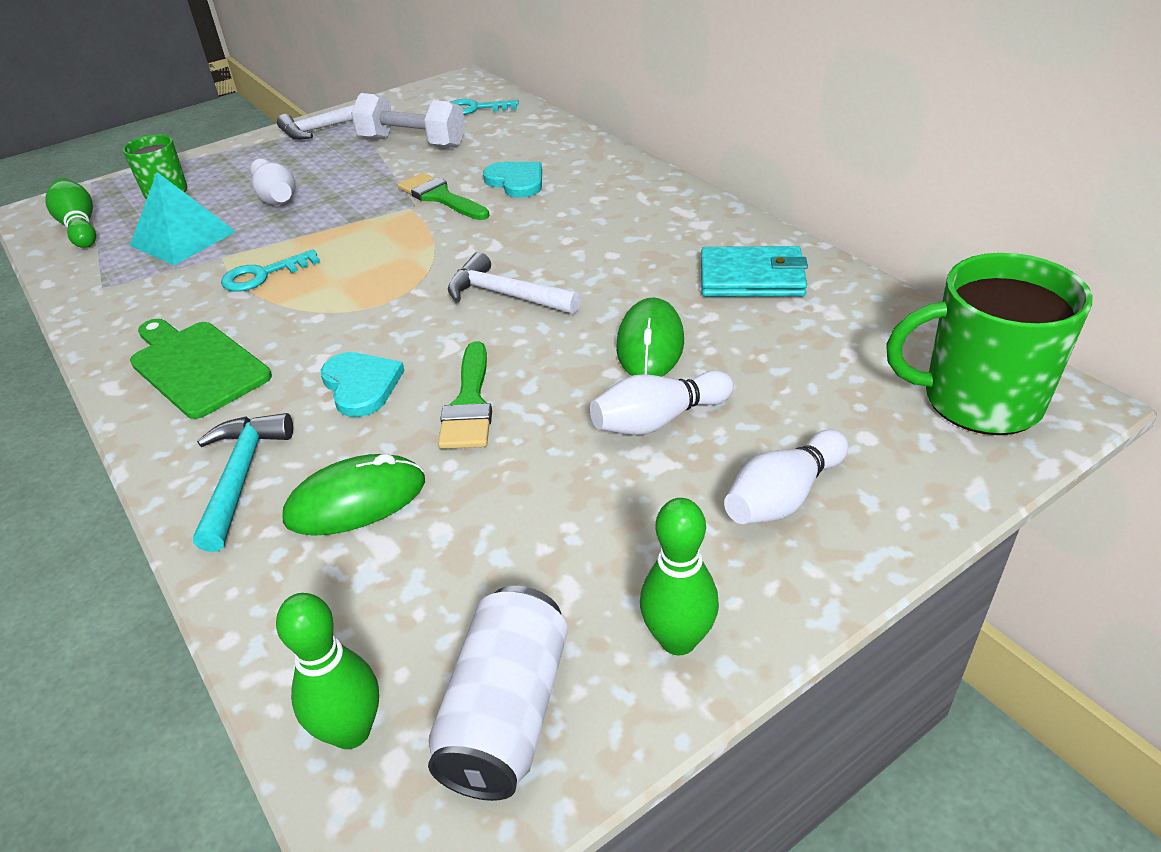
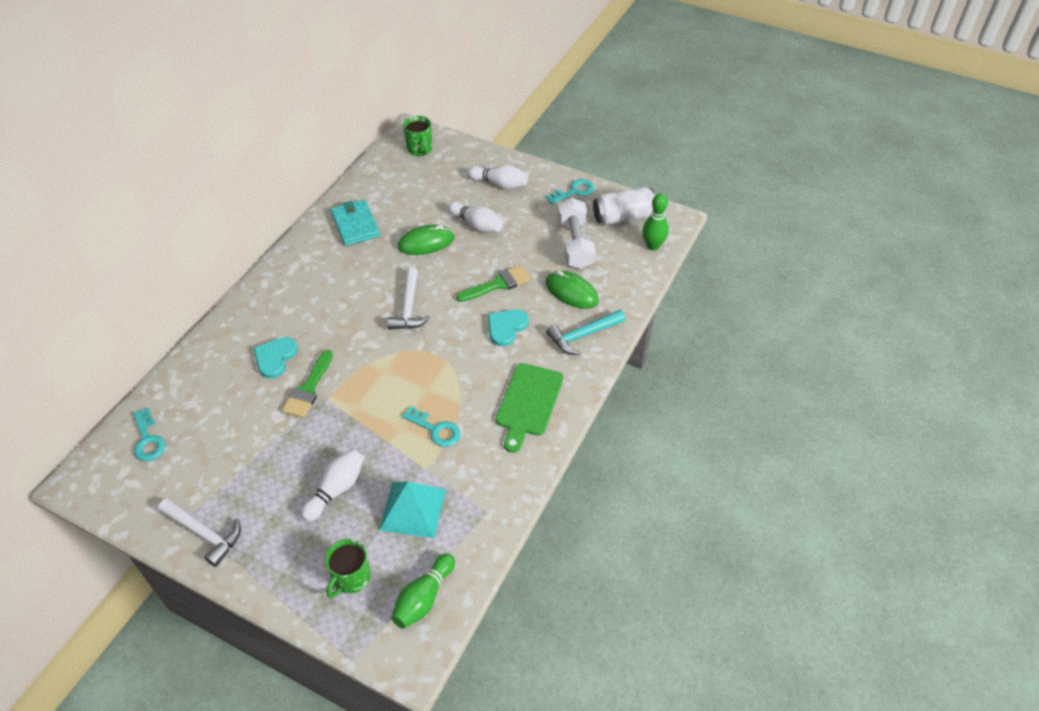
camera: 120 degrees left, 10 degrees up
(412, 142) = (223, 451): white dumbbell -> white dumbbell (575, 244)
(678, 640) = (574, 191): green bowling pin -> turquoise key
(979, 400) = (420, 149): green mug -> green mug, size x0.57

